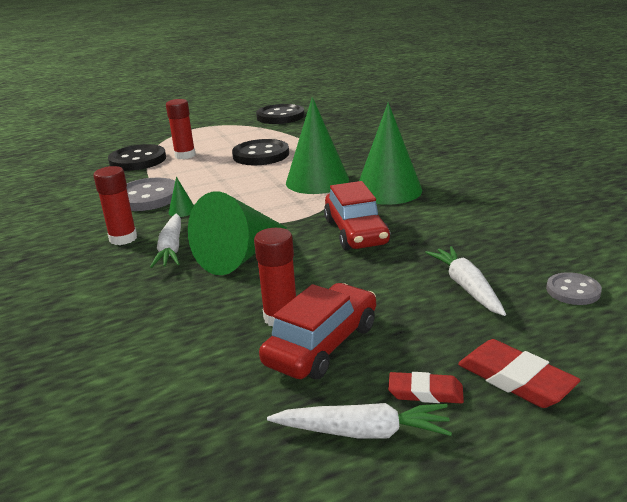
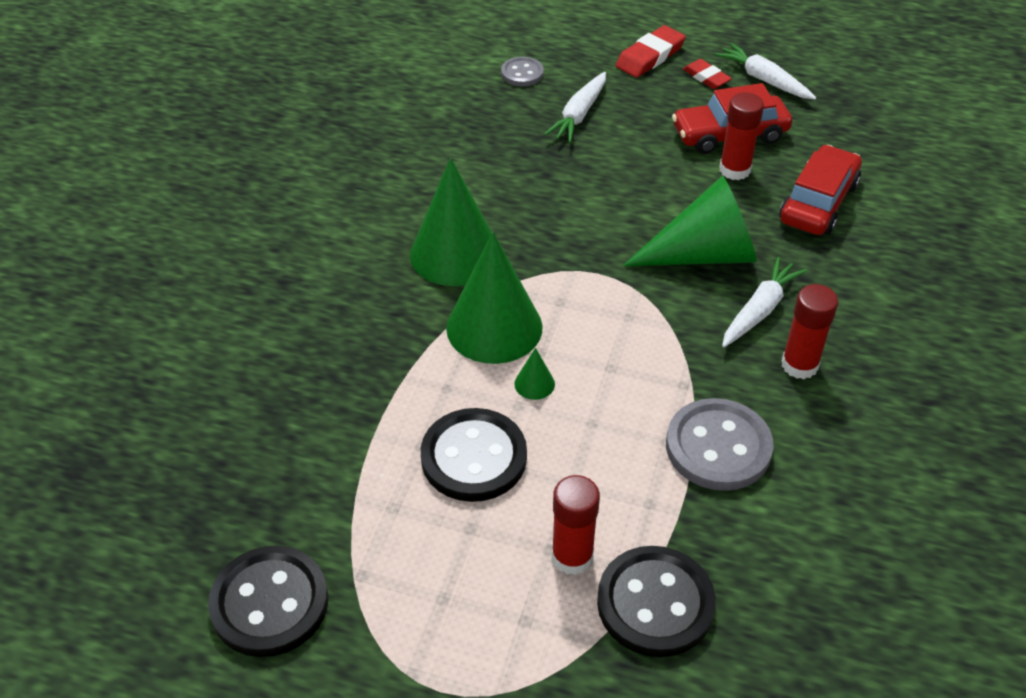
camera: 140 degrees left, 20 degrees up
(182, 211) = (699, 377): green cone -> green cone (534, 384)
(355, 232) = (571, 217): red car -> red car (818, 202)
(515, 379) = (650, 56): red eraser -> red eraser turned 45 degrees clockwise

